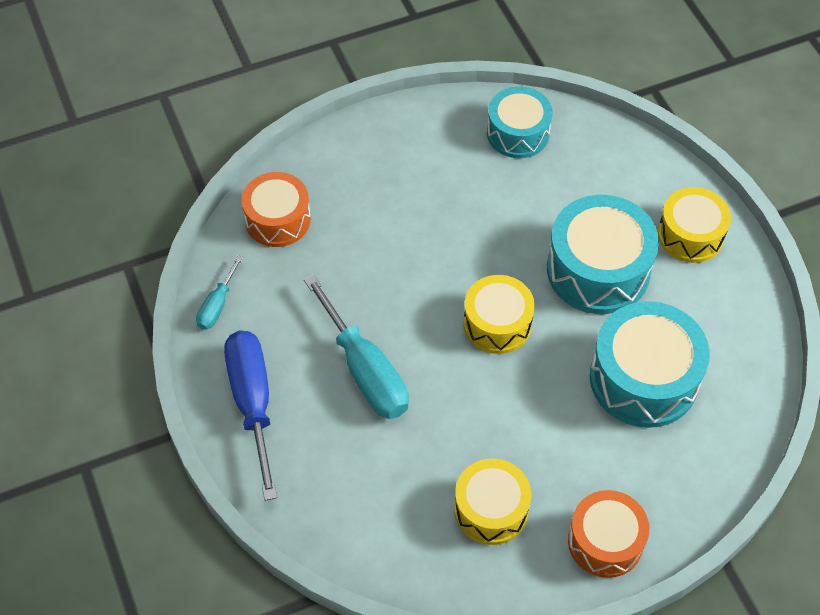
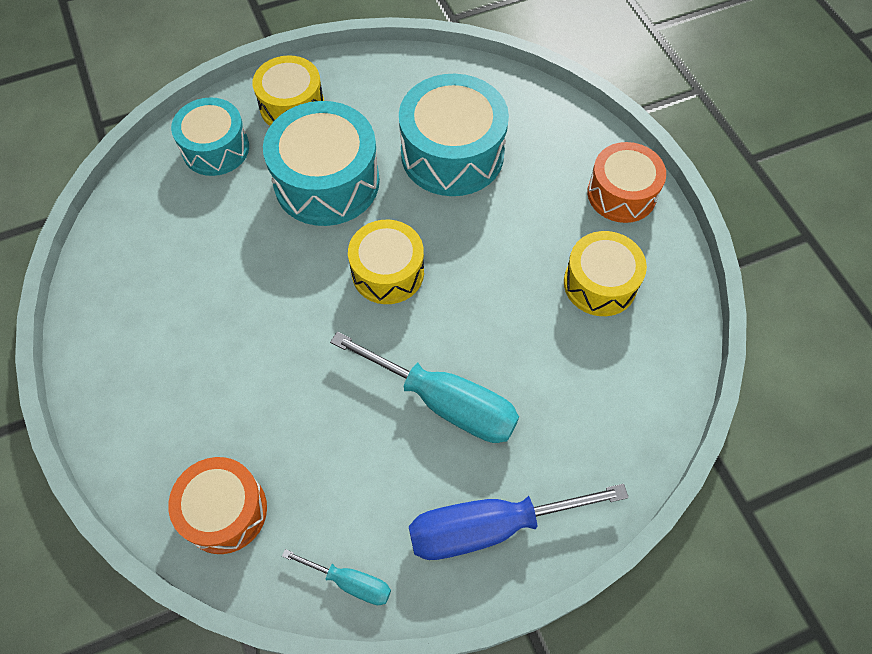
camera: 90 degrees left, 5 degrees up
(365, 370) = (444, 402): turquoise screwdriver -> turquoise screwdriver turned 60 degrees clockwise
(518, 133) = (137, 245): turquoise drum -> turquoise drum (216, 148)

